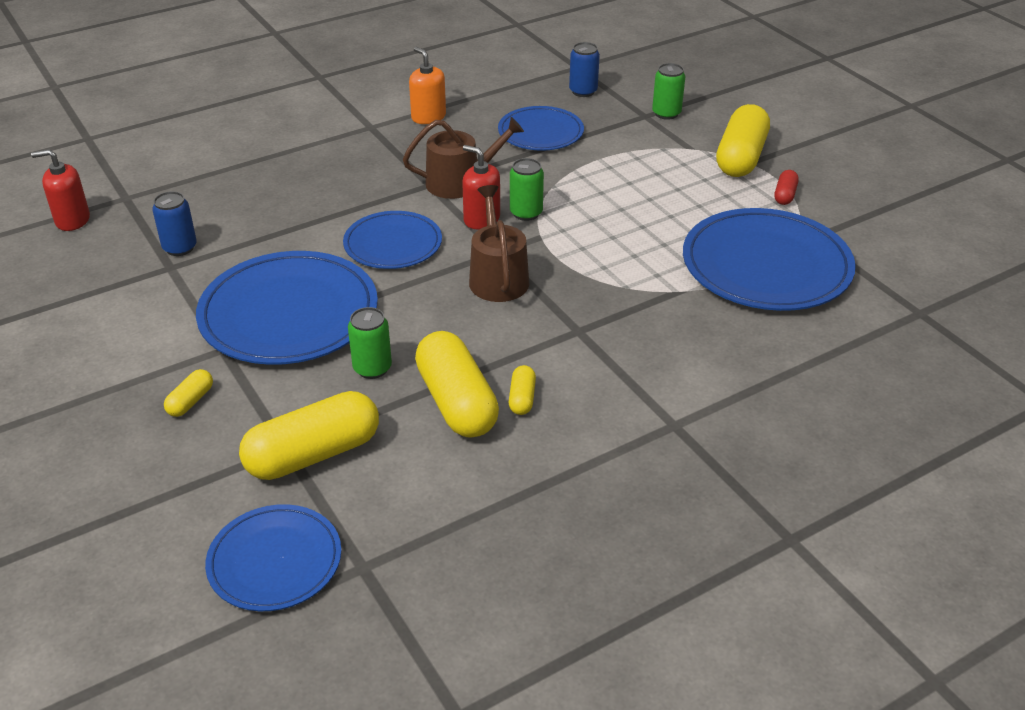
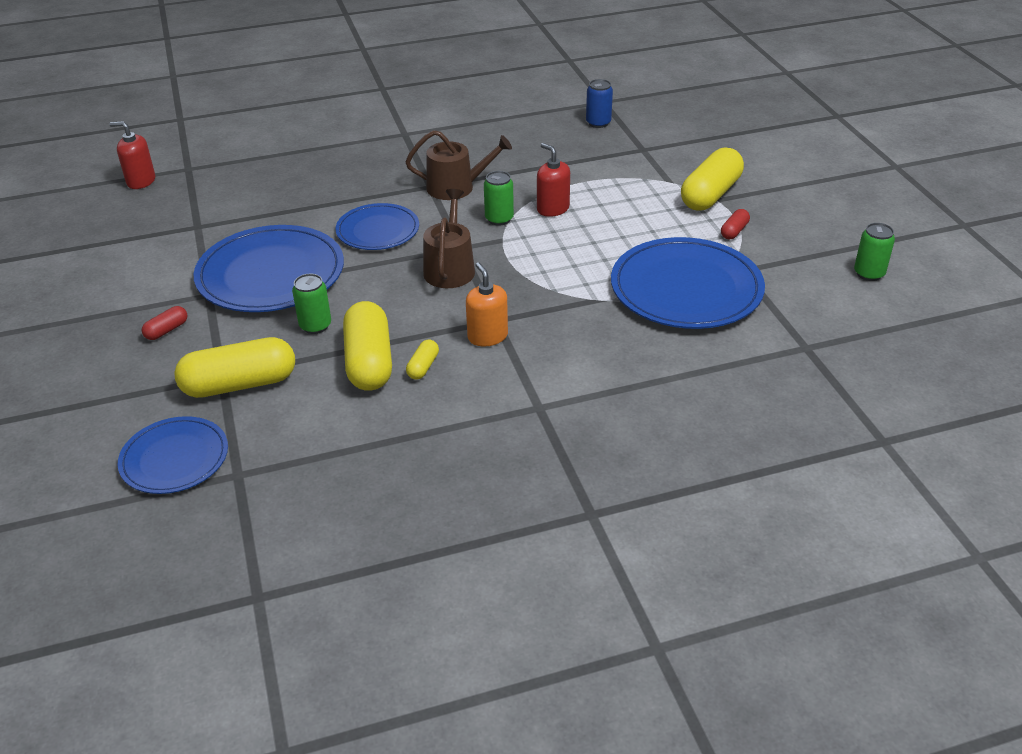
camera: 15 degrees right, 0 degrees up
(180, 248) = (211, 212): blue can -> none
(190, 401) = (167, 330): yellow capsule -> red capsule
(428, 117) = (456, 131): orange soap dispenser -> orange soap dispenser (487, 336)
(481, 219) = (459, 219): red soap dispenser -> red soap dispenser (553, 209)
(540, 132) = (544, 154): blue plate -> none
(666, 113) = (662, 149): green can -> green can (869, 273)

